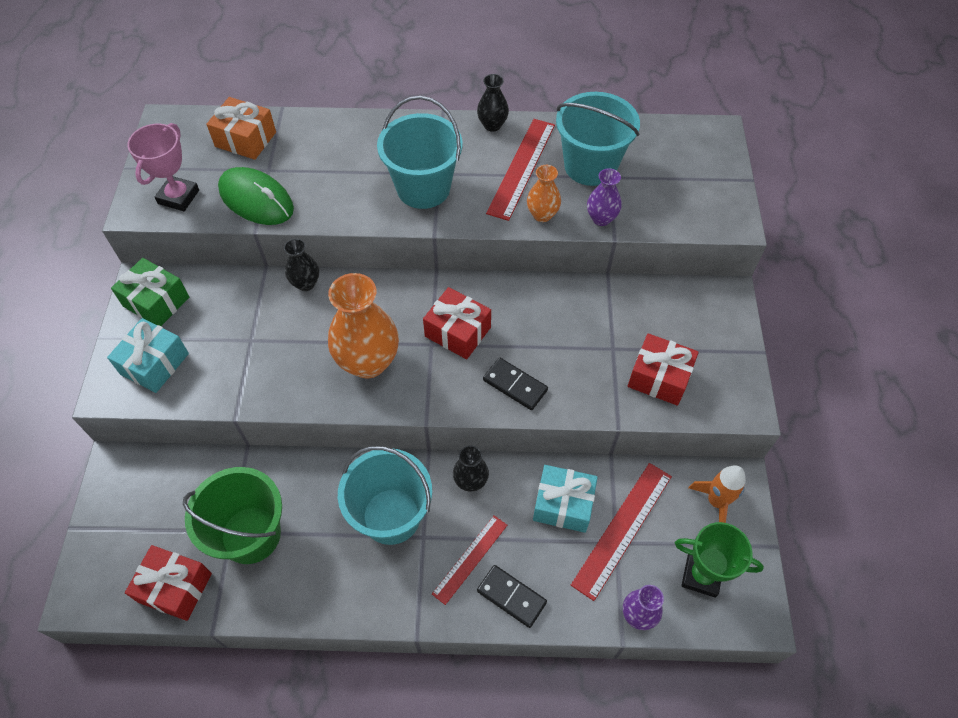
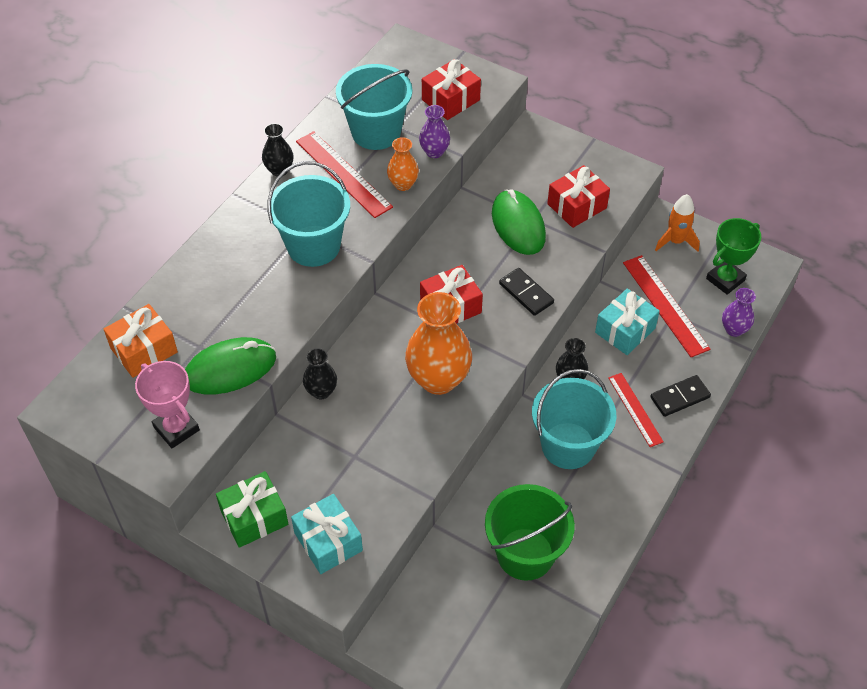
camera: 60 degrees left, 5 degrees down
(175, 587) = (542, 630): red gift -> red gift (450, 100)
(515, 385) = (526, 293): black domino -> black domino turned 75 degrees clockwise
(595, 339) = (518, 225): none -> green mouse

